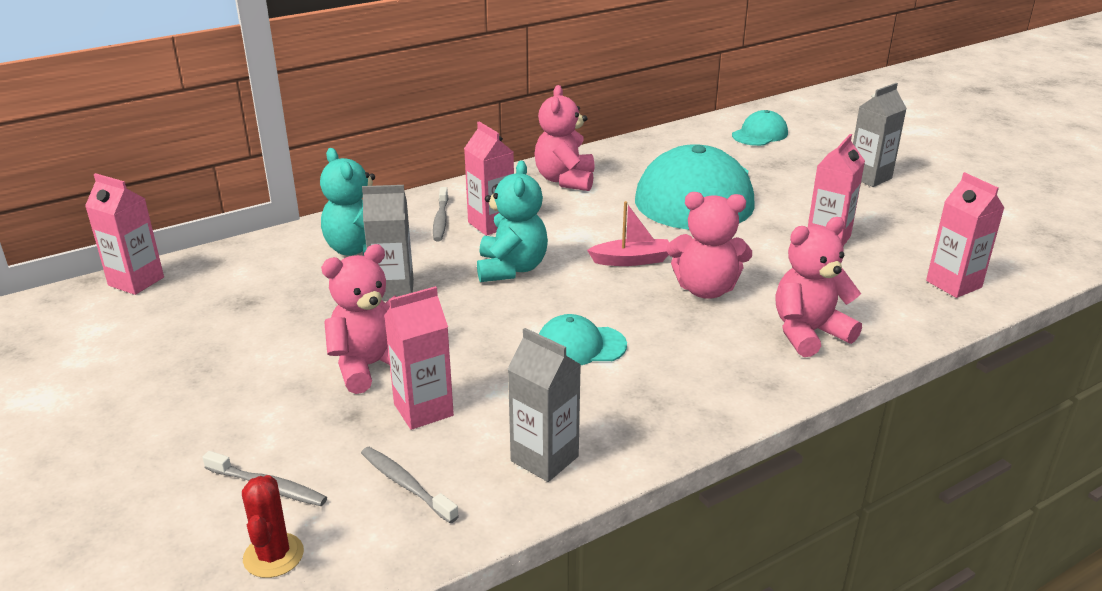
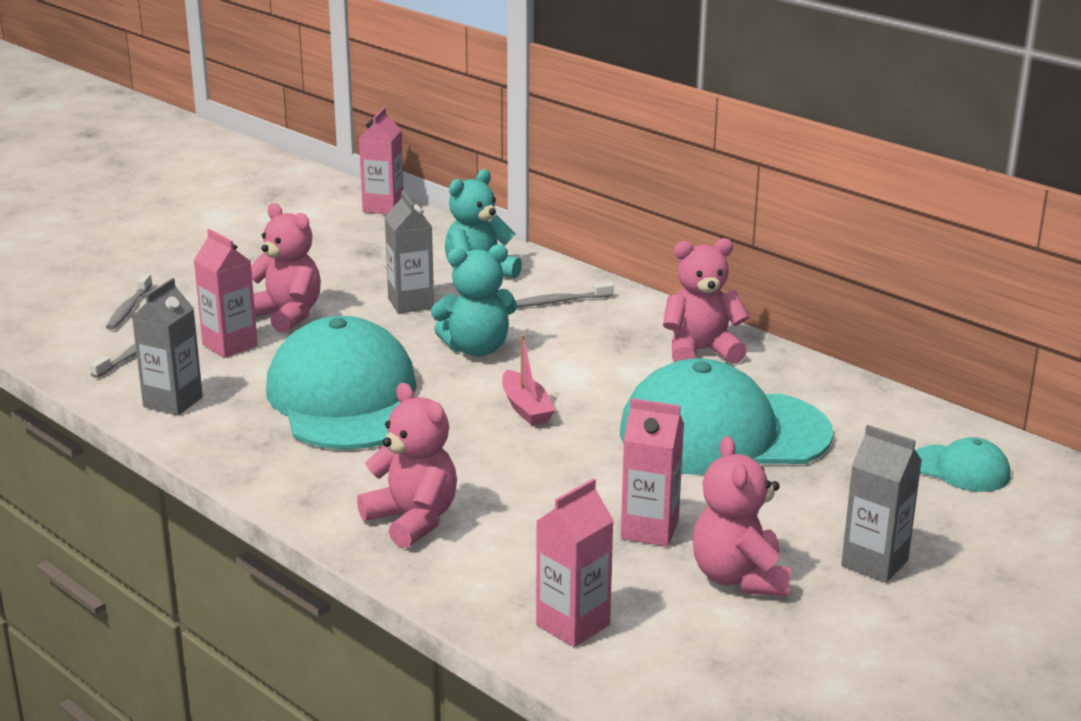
camera: 75 degrees right, 5 degrees down
(273, 555) = (58, 325): red cactus -> none
(491, 224) = (565, 326): pink carton -> none
(580, 346) = (346, 399): turquoise cap -> turquoise cap, size x2.24
(706, 289) = (481, 455): pink teddy bear -> pink teddy bear (739, 578)

